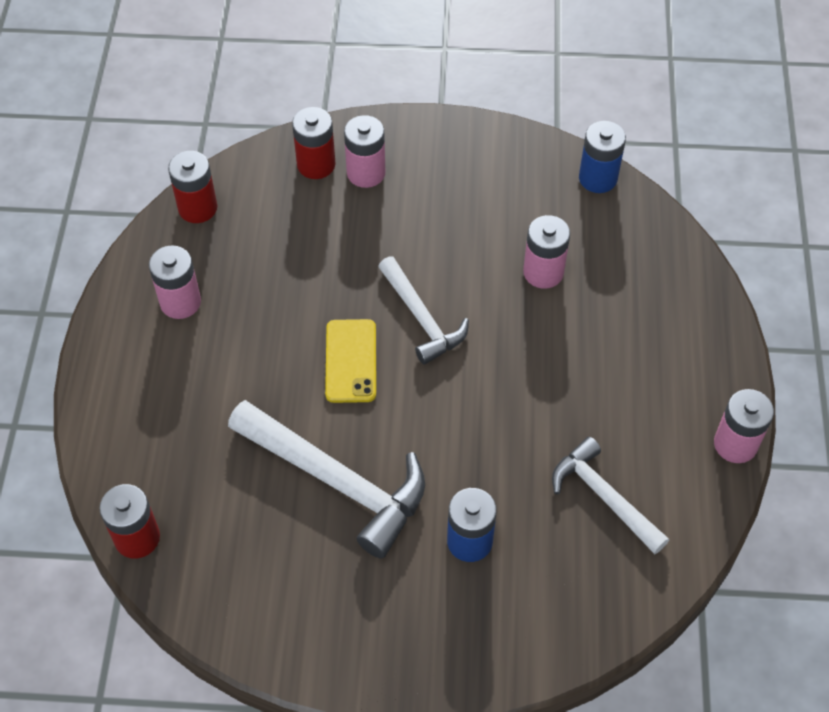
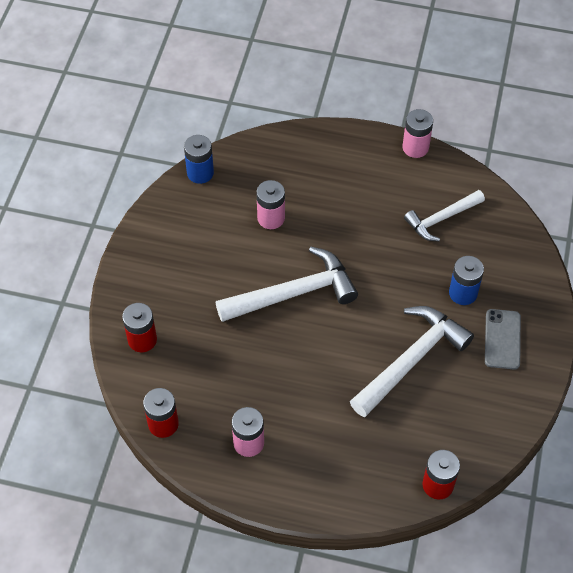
camera: 80 degrees left, 0 degrees up
(351, 361) = (320, 340): yellow phone -> none
(366, 173) = (159, 309): pink battery -> none
(395, 607) = (502, 339): none -> grey phone
(422, 318) = (294, 293): white hammer -> white hammer, size x1.60

